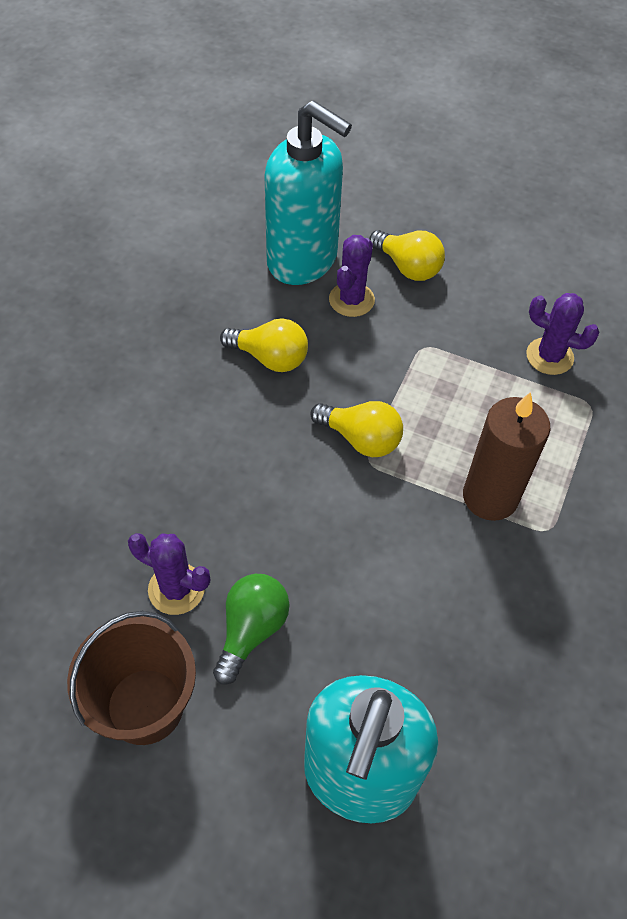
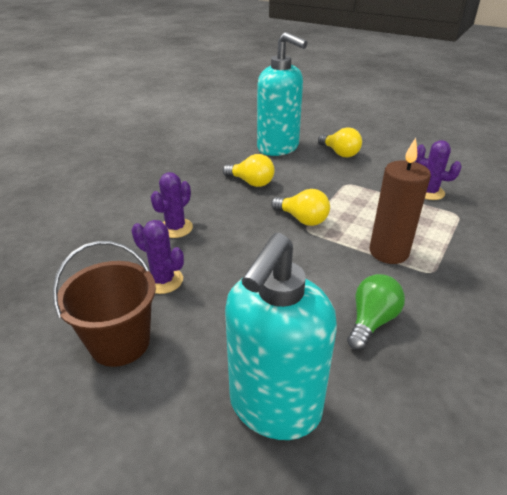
camera: 10 degrees right, 20 degrees down
(251, 630) = (209, 307): green light bulb -> green light bulb (371, 321)
(351, 300) = (304, 163): purple cactus -> purple cactus (175, 228)

